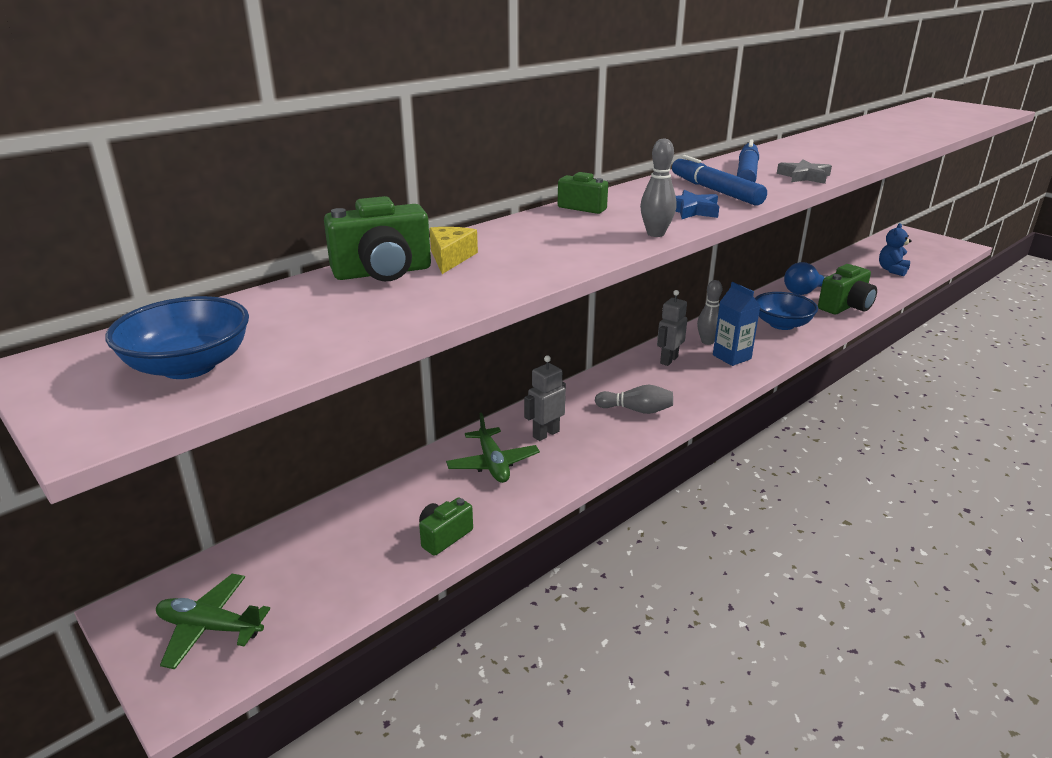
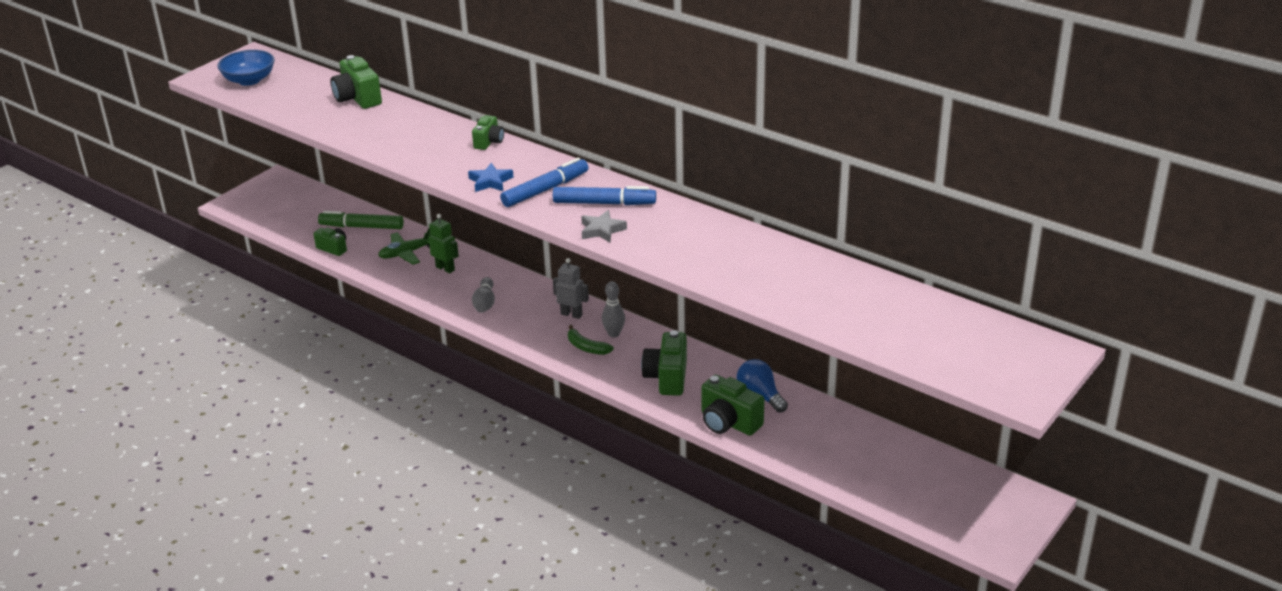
camera: 80 degrees right, 5 degrees up
(210, 627) = (265, 199): green plane -> none
(393, 504) = (361, 227): none -> green marker
(450, 258) = (382, 112): yellow cheese -> none
(545, 434) = (445, 268): grey robot -> green robot
(655, 234) = (435, 171): grey bowling pin -> none
(731, 357) = (586, 347): blue carton -> green banana
(781, 324) = (667, 377): blue bowl -> green camera
(892, 270) = (862, 470): blue teddy bear -> none

